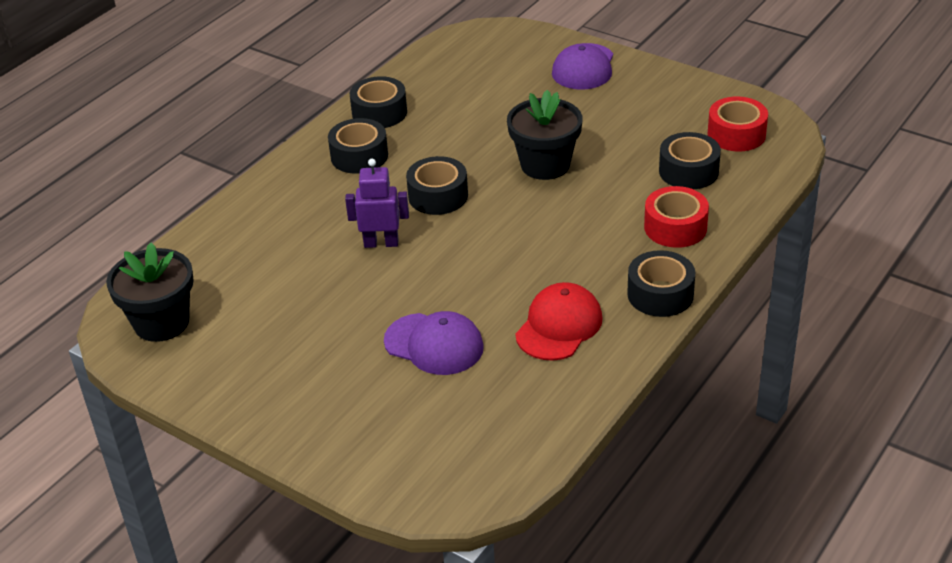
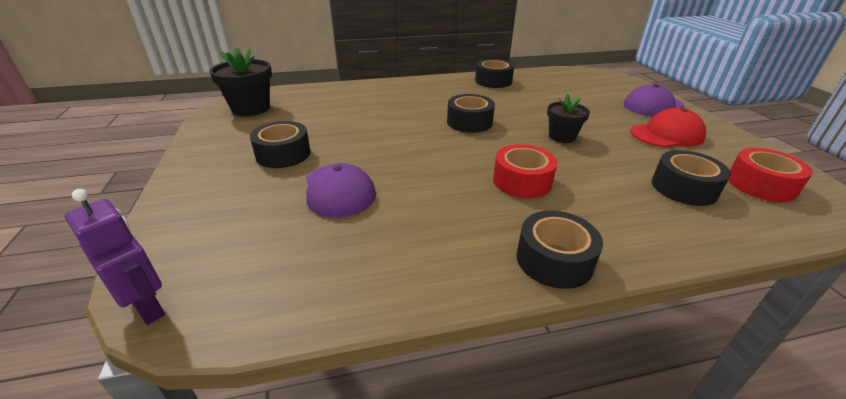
camera: 40 degrees right, 5 degrees down
(359, 156) = (455, 91): black tape -> black tape (283, 154)
(381, 243) = (402, 127): purple robot -> purple robot (148, 307)
(545, 165) = (562, 136): black flower pot -> black flower pot, size x0.64
(559, 326) = (435, 230): red cap -> red cap (667, 134)
(675, 227) = (628, 218): red tape -> red tape (522, 181)

